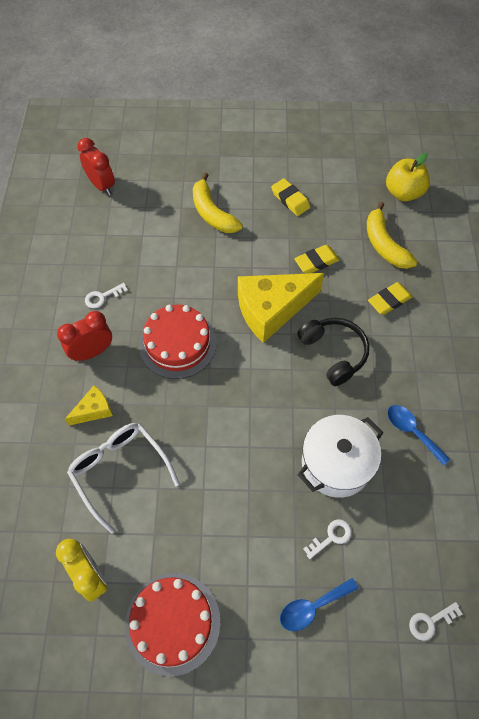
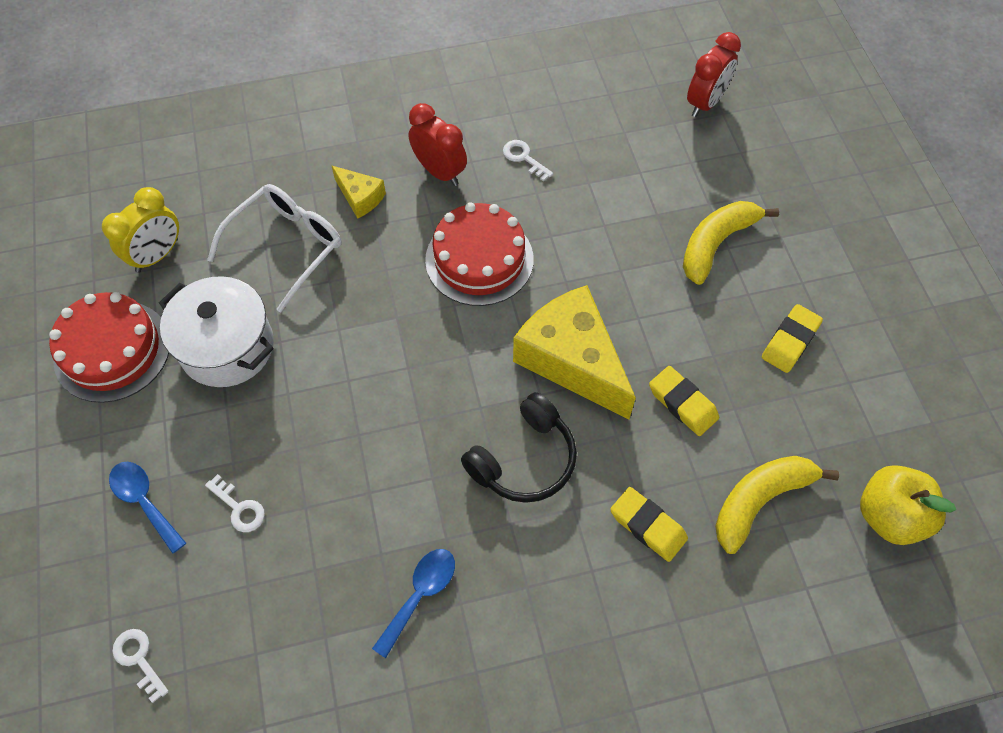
camera: 75 degrees right, 0 degrees up
(336, 464) = (346, 495): white pot -> white pot (227, 347)

